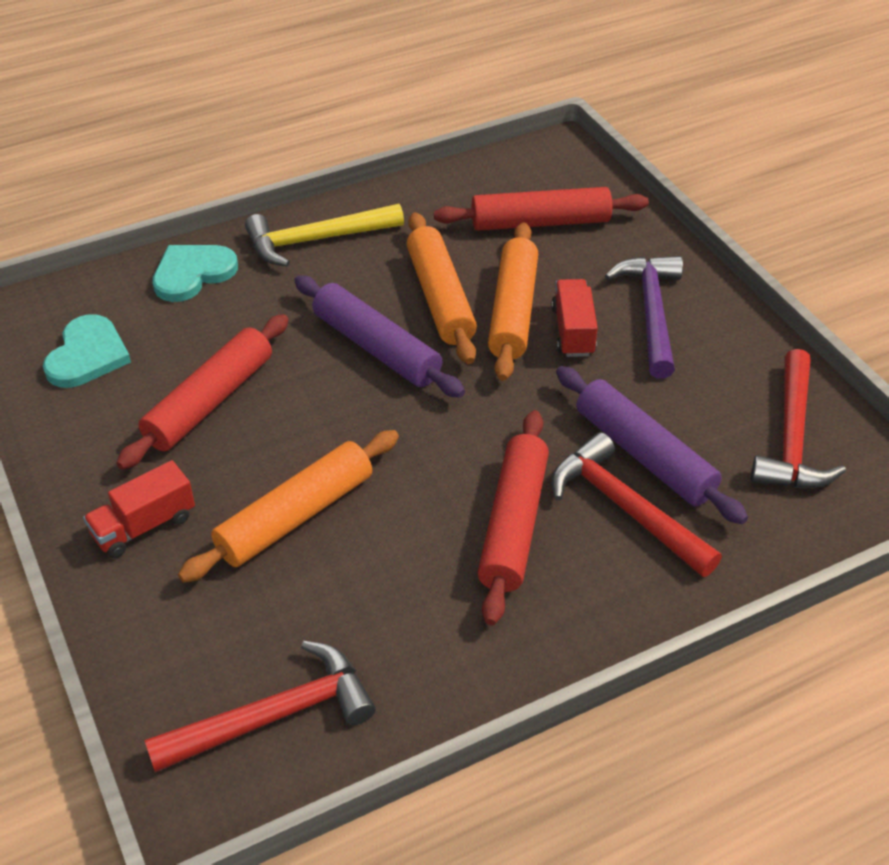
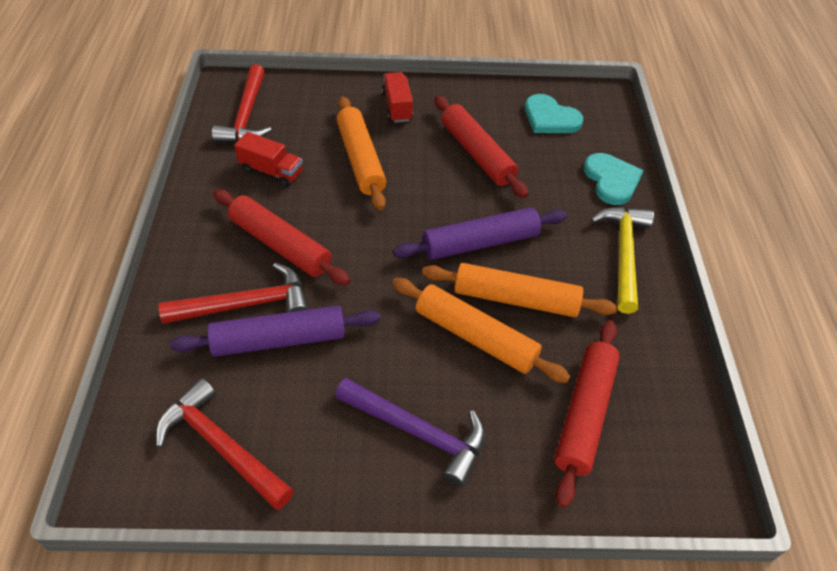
camera: 115 degrees right, 5 degrees up
(573, 331) = (429, 364): red truck -> red truck (271, 171)

